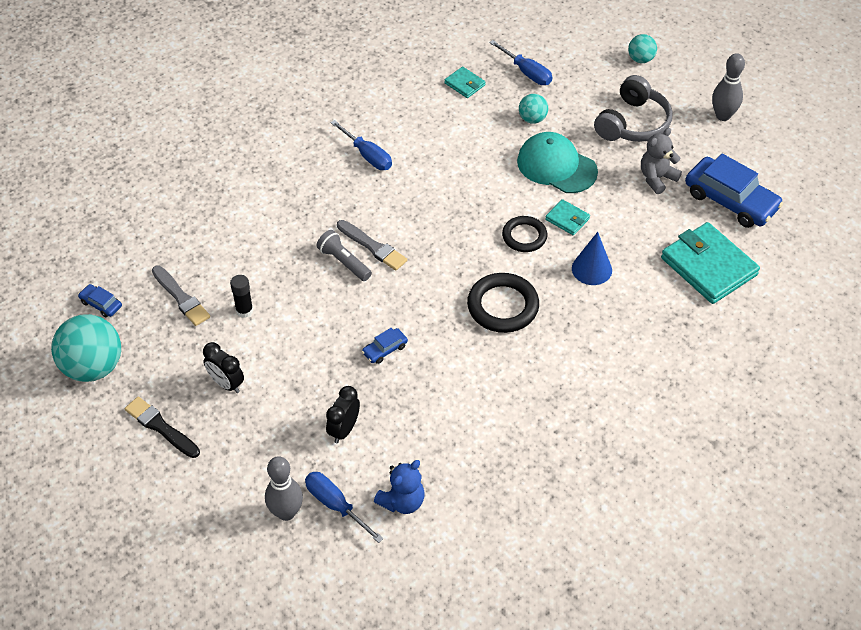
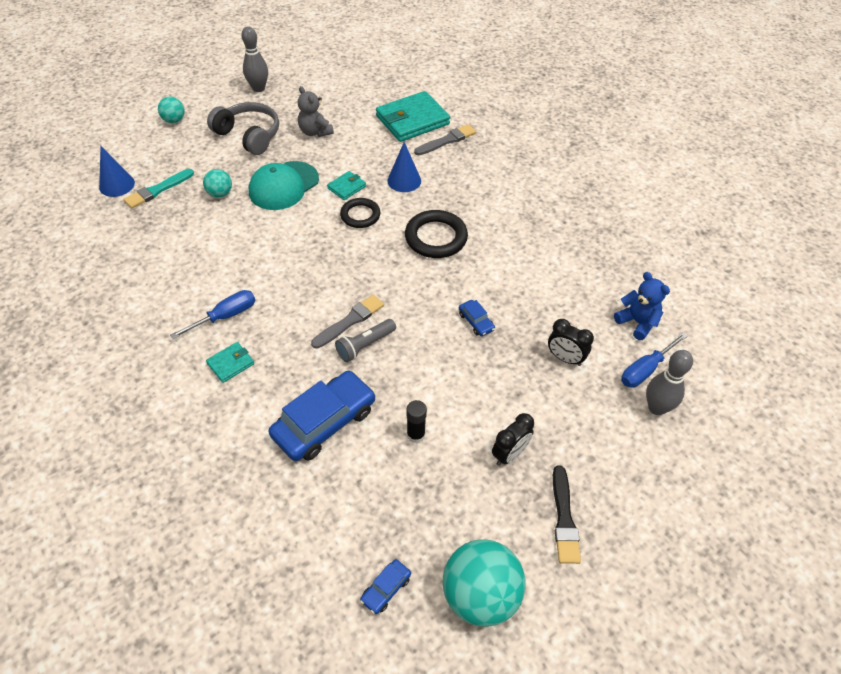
camera: 85 degrees left, 0 degrees up
(161, 427) = (564, 518): black brush -> black brush turned 45 degrees counterclockwise
(181, 298) = (389, 497): grey brush -> grey brush (447, 140)
(464, 84) = (154, 234): turquoise wallet -> turquoise wallet (231, 363)
(526, 72) = (157, 190): blue screwdriver -> turquoise brush
(527, 42) = (117, 185): none -> blue cone
(730, 200) = (349, 99): blue car -> blue car (324, 422)

